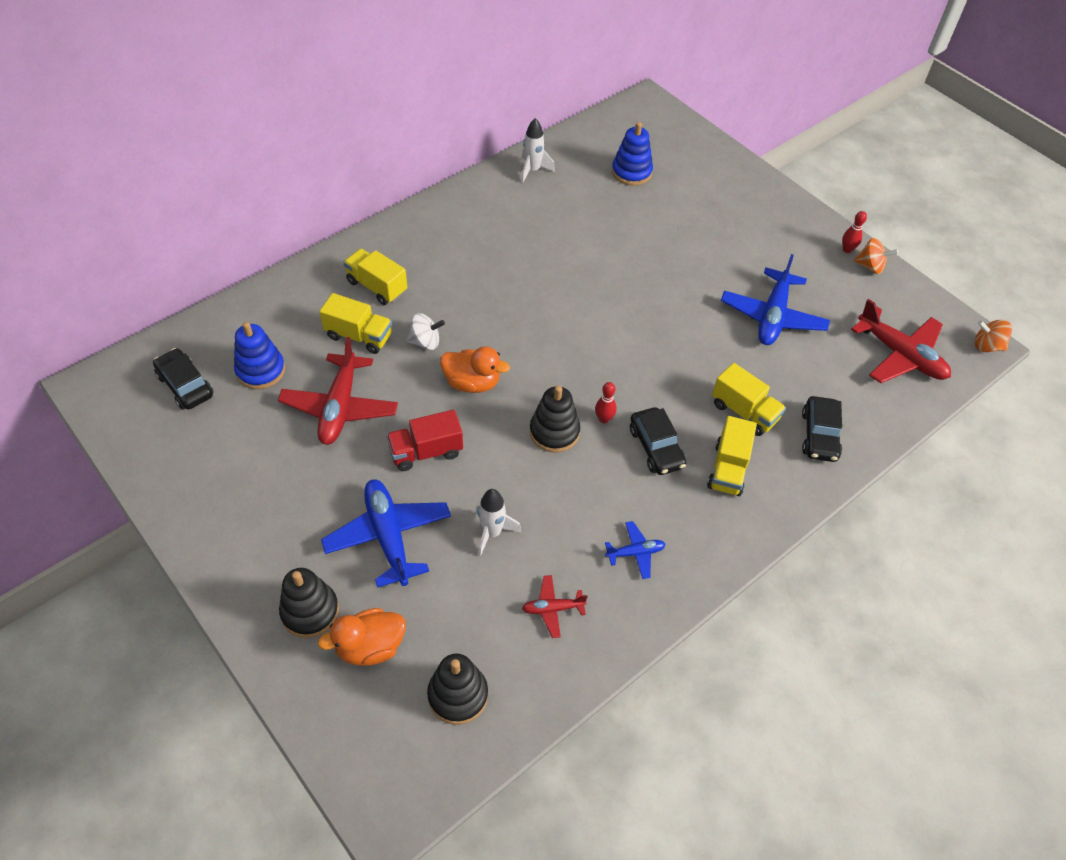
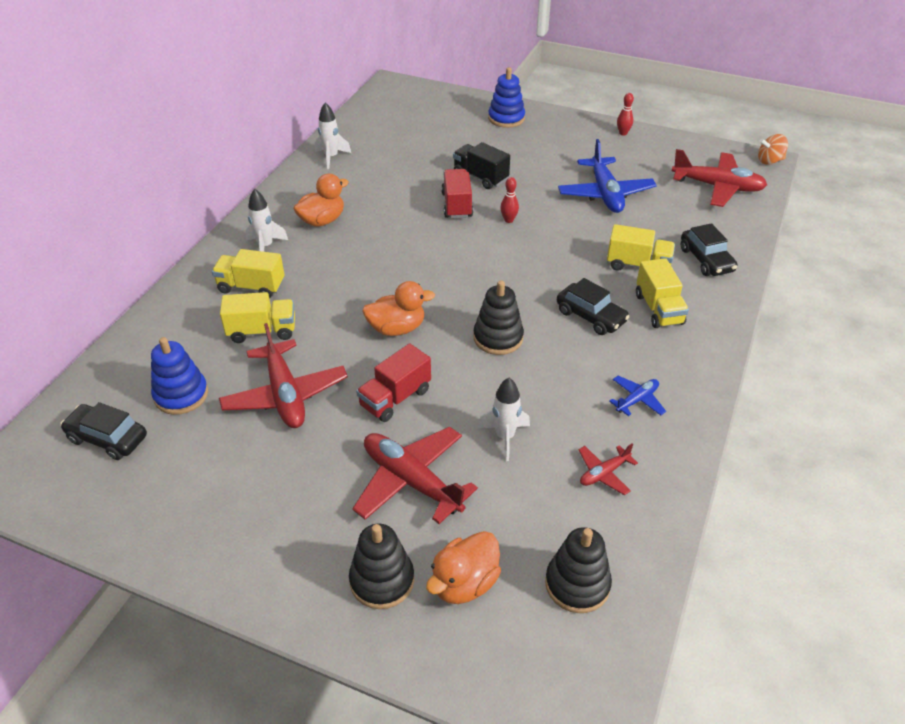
camera: 25 degrees left, 10 degrees down
(388, 536) = (411, 481): blue plane -> red plane
(414, 249) = (265, 246): none -> white rocket
(425, 342) = (330, 313): white spinning top -> none
(480, 240) = (322, 220): none -> orange duck
(604, 419) = (532, 312): red bowling pin -> red bowling pin (508, 220)
(615, 271) = (457, 205): none -> red truck
(631, 172) = (416, 134): blue stacking toy -> blue stacking toy (506, 118)
(660, 248) = (480, 177): none -> black truck
(870, 266) = (648, 138): orange spinning top -> none

